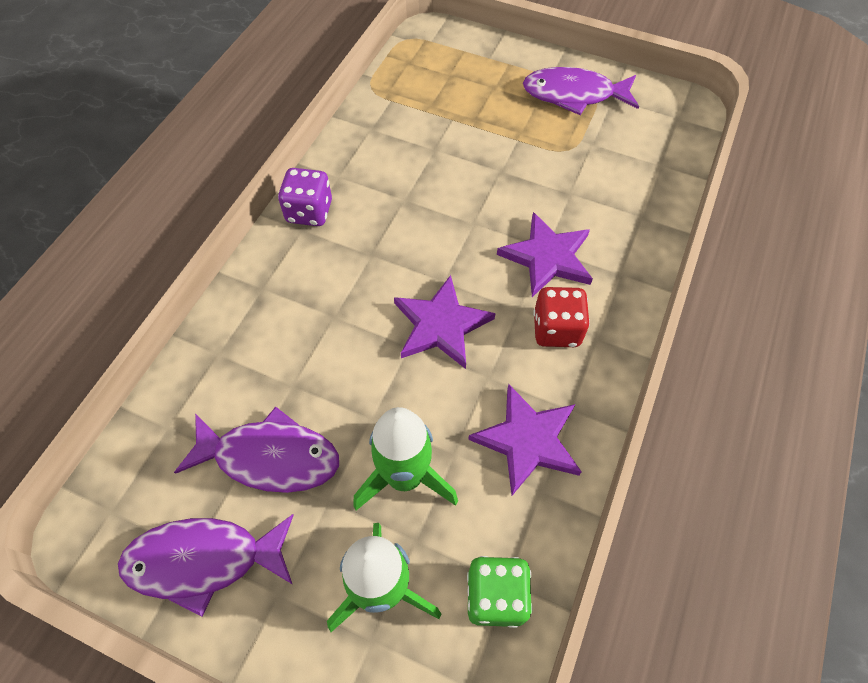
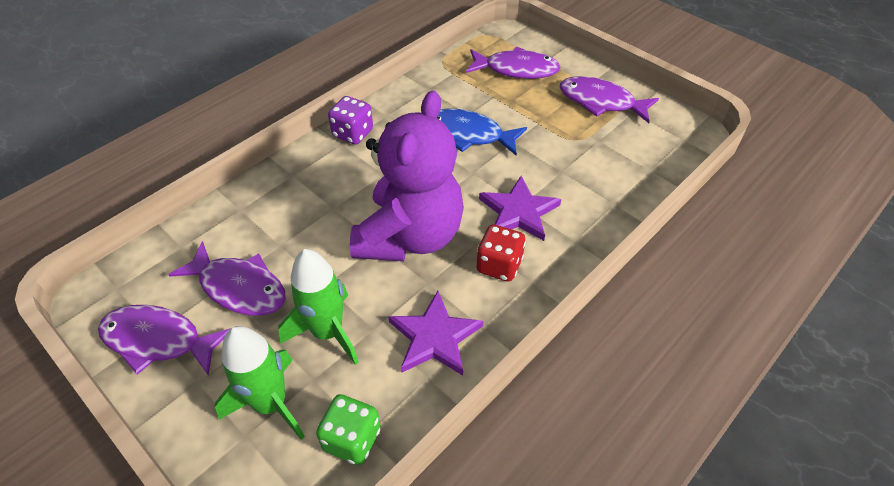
camera: 20 degrees right, 10 degrees down
(441, 325) = (410, 236): purple star -> purple teddy bear
(446, 176) = (468, 135): none -> blue fish
(463, 77) = (516, 69): none -> purple fish

